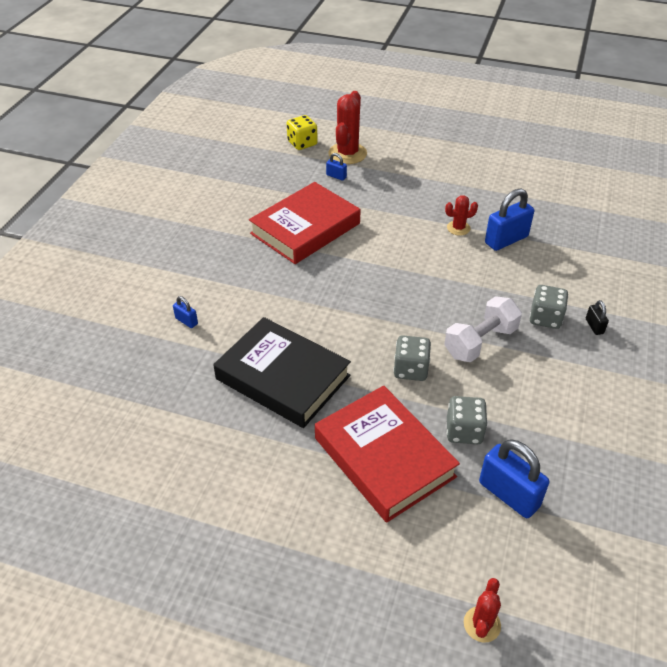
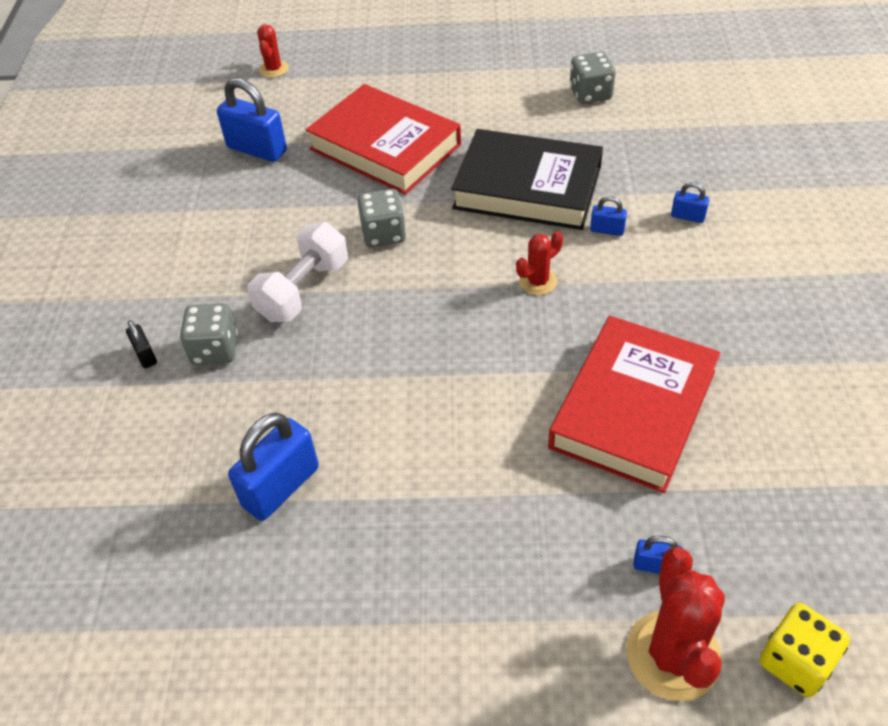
camera: 165 degrees right, 5 degrees up
(248, 327) = (607, 230): none -> blue padlock
(458, 228) = (370, 490): red cactus -> red cactus (538, 282)
(464, 431) = (308, 188): grey dice -> grey dice (590, 94)

